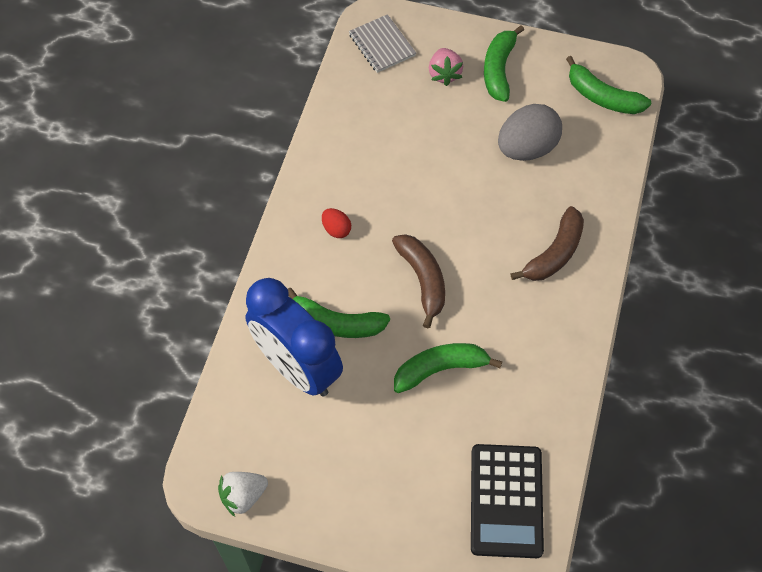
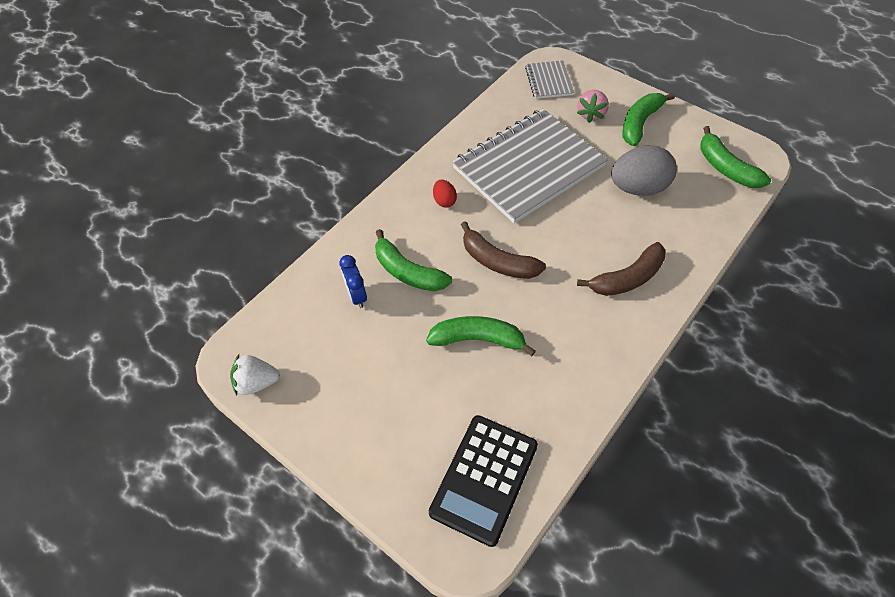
camera: 25 degrees right, 5 degrees down
(297, 368) = (357, 296): blue clock -> blue clock, size x0.42
(406, 160) = (528, 167): none -> grey notebook
(422, 280) = (498, 262): brown banana -> brown banana turned 120 degrees clockwise

